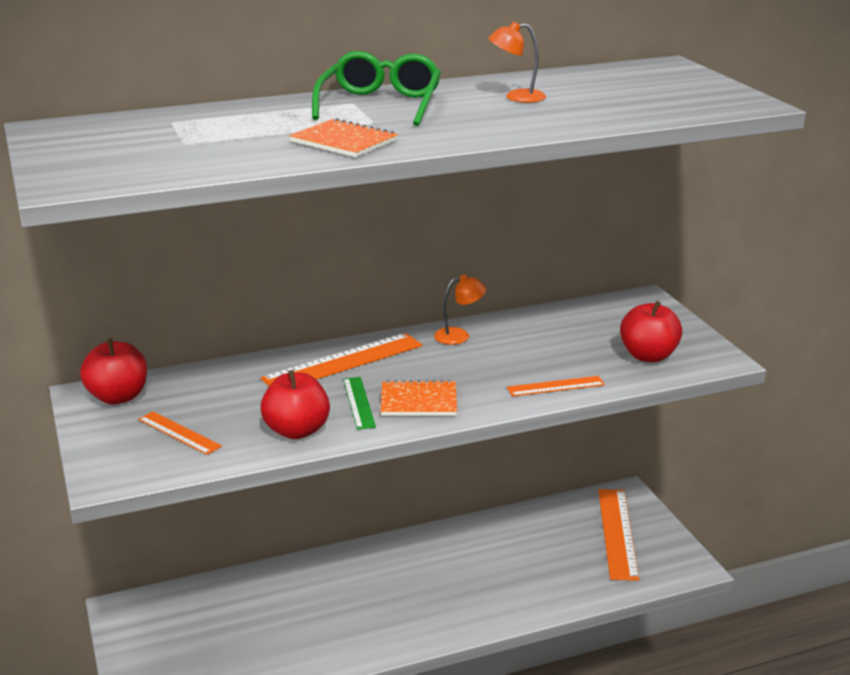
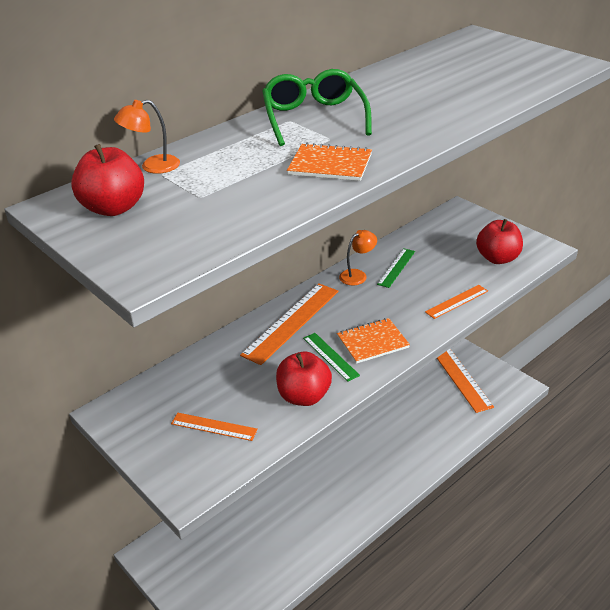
camera: 20 degrees left, 10 degrees up
(118, 397) = (137, 407): red apple -> red apple (114, 208)
(512, 338) = (396, 267): none -> green ruler
(516, 97) = (408, 89): orange lamp -> orange lamp (152, 166)

